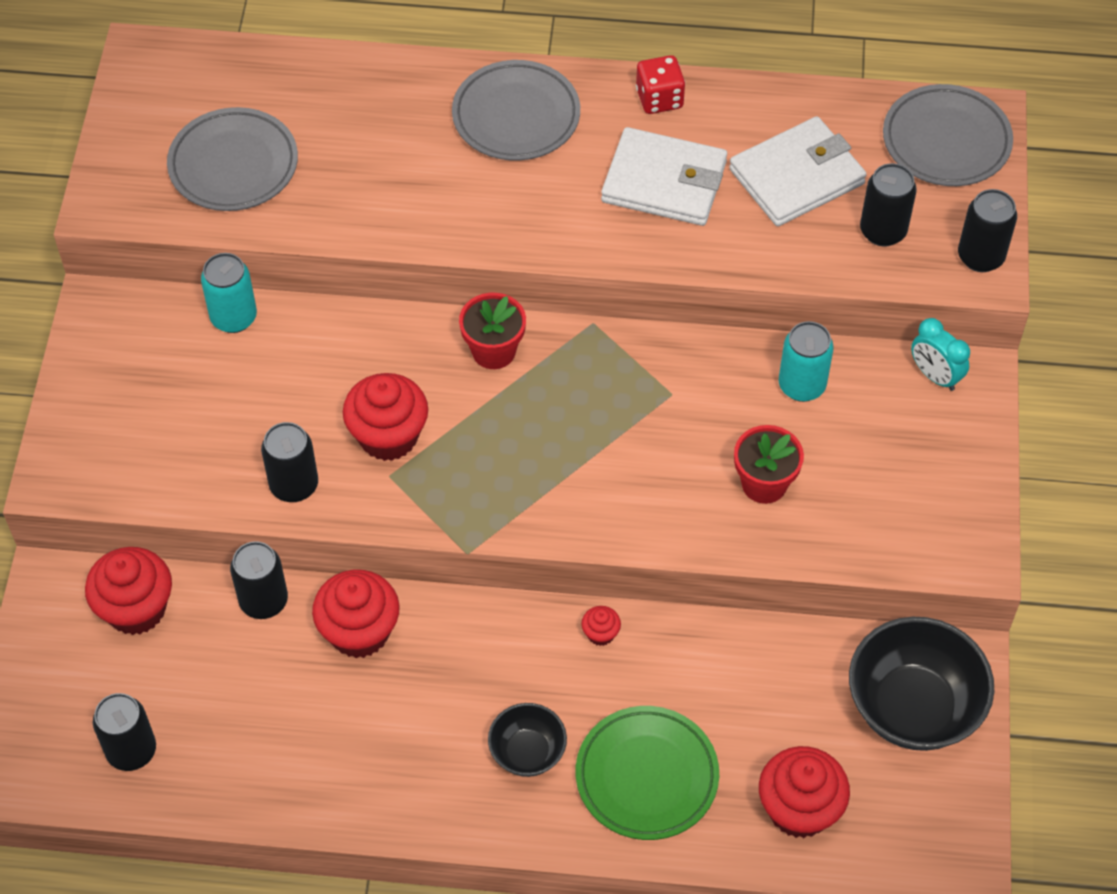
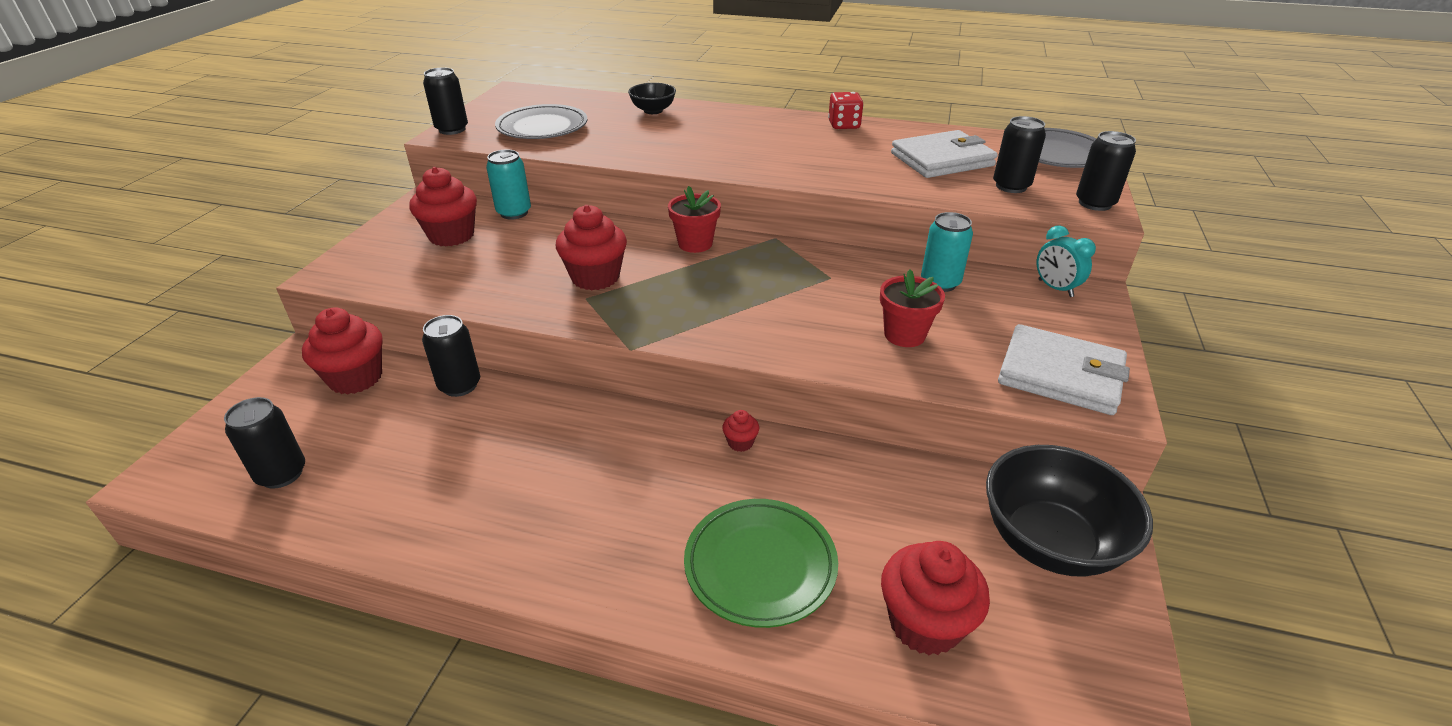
camera: 10 degrees right, 20 degrees down
(294, 485) = (507, 295): black can -> black can (452, 129)
(359, 632) = (528, 415): red cupcake -> red cupcake (451, 235)
(516, 116) = (742, 124): grey plate -> none
(527, 752) = (644, 526): black bowl -> black bowl (653, 111)
(664, 181) = (841, 154): white wallet -> white wallet (1060, 374)

